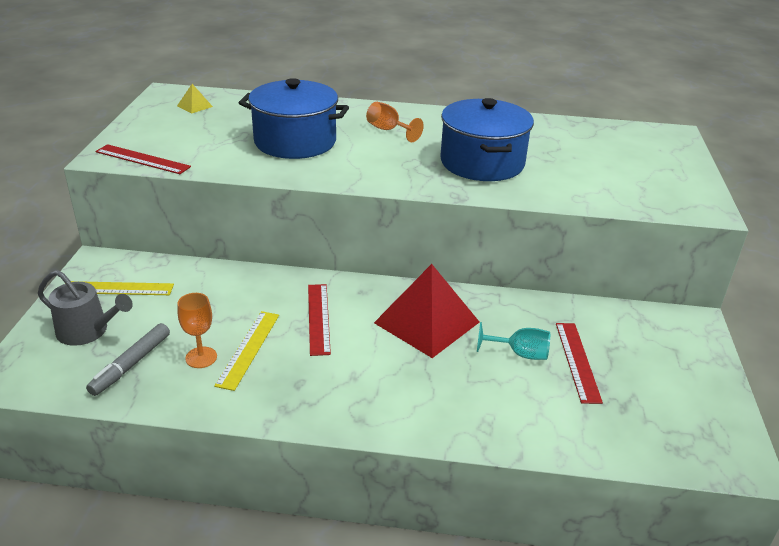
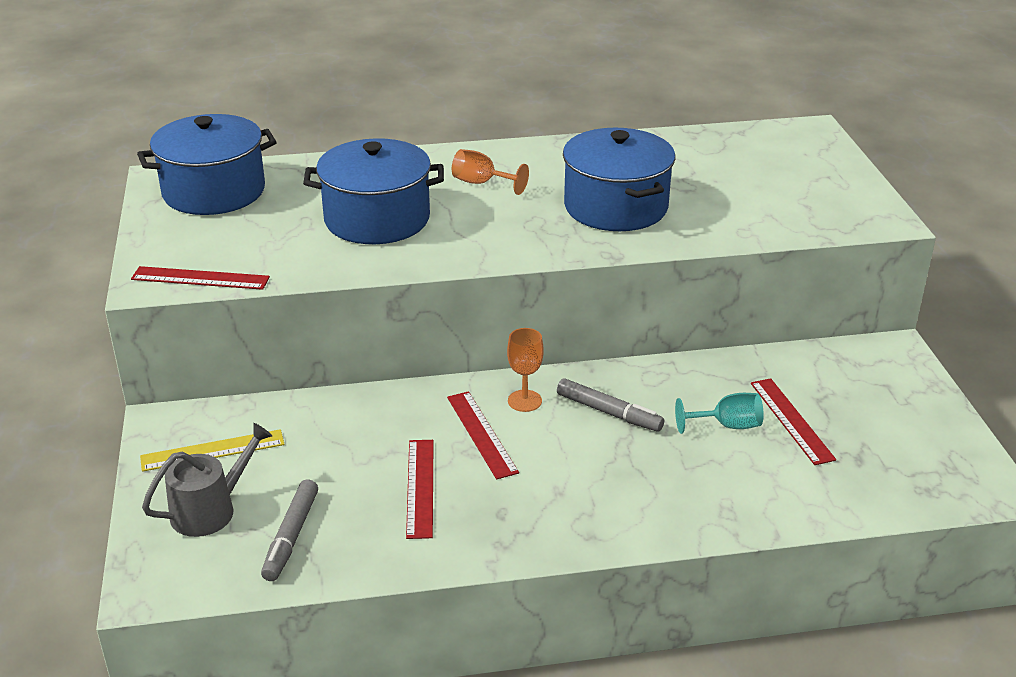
camera: 15 degrees left, 0 degrees up
(87, 331) = (210, 510): grey watering can -> grey watering can turned 45 degrees counterclockwise
(194, 106) = (214, 191): yellow pyramid -> blue pot
(201, 357) = (370, 510): orange goblet -> orange goblet (524, 401)
(248, 349) = (420, 487): yellow ruler -> red ruler
(427, 322) = (608, 412): red pyramid -> grey marker

